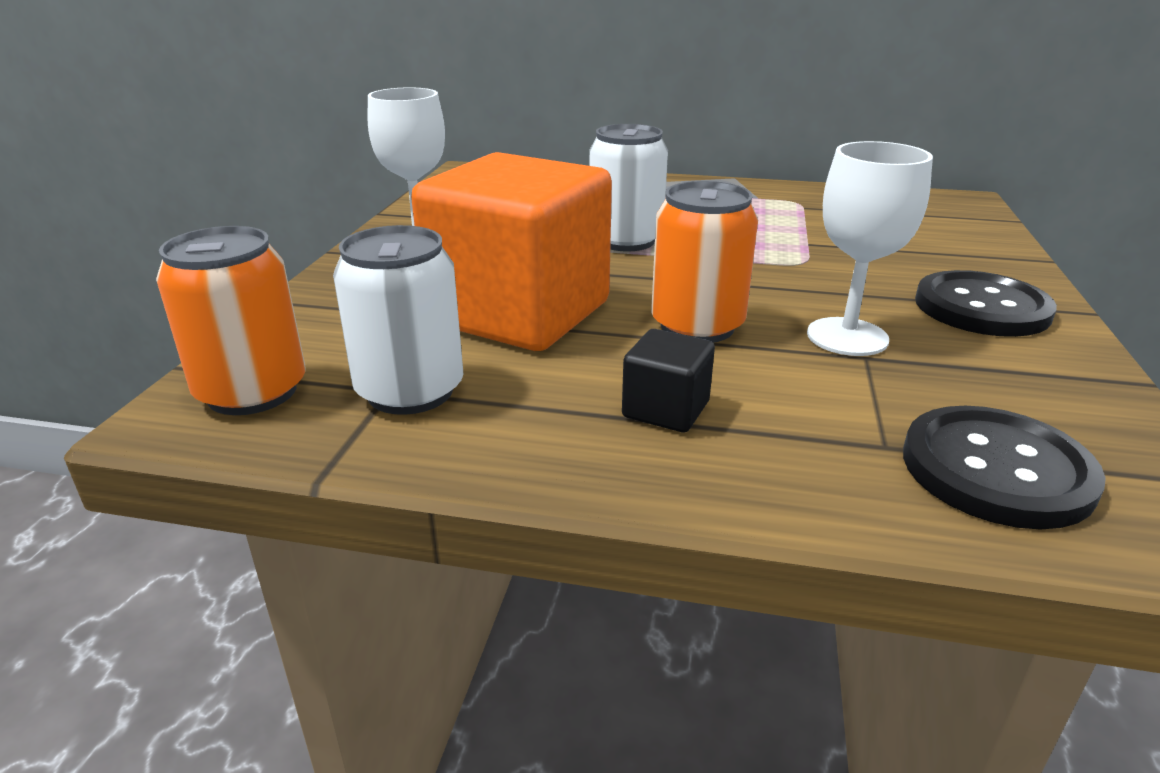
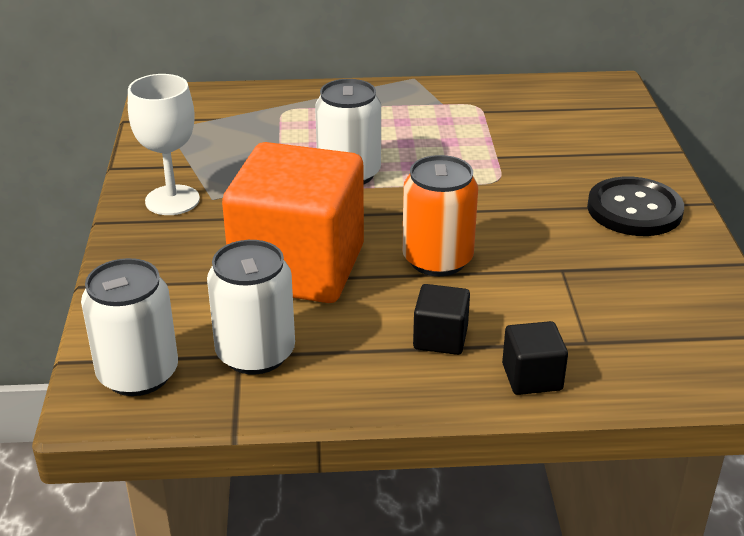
camera: 15 degrees left, 5 degrees up
(252, 392) = (138, 374): orange can -> white can
(786, 478) = (532, 377): none -> black cube
(847, 337) = (546, 253): white goblet -> none
(996, 470) = (654, 348): black button -> none

